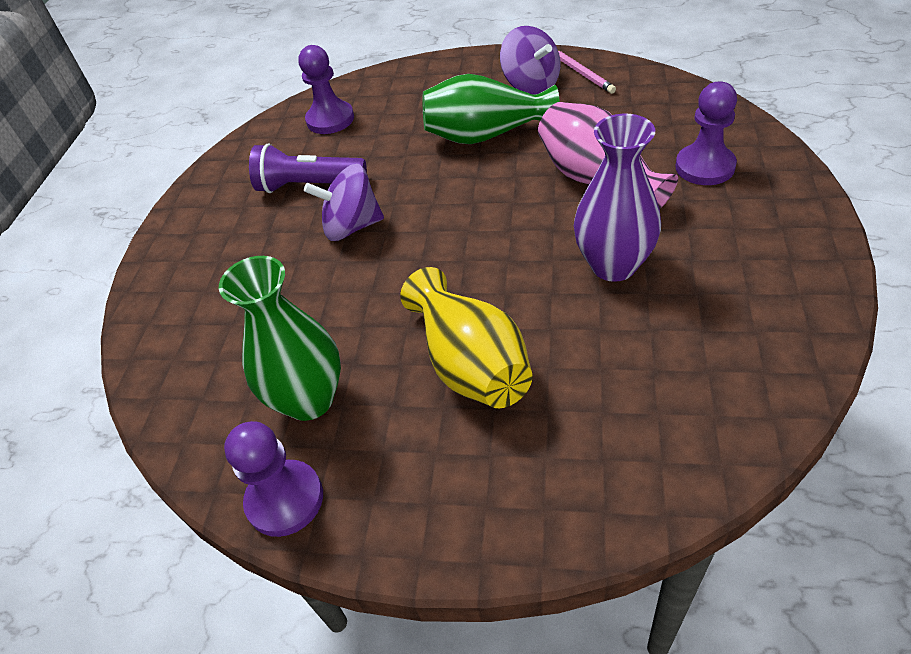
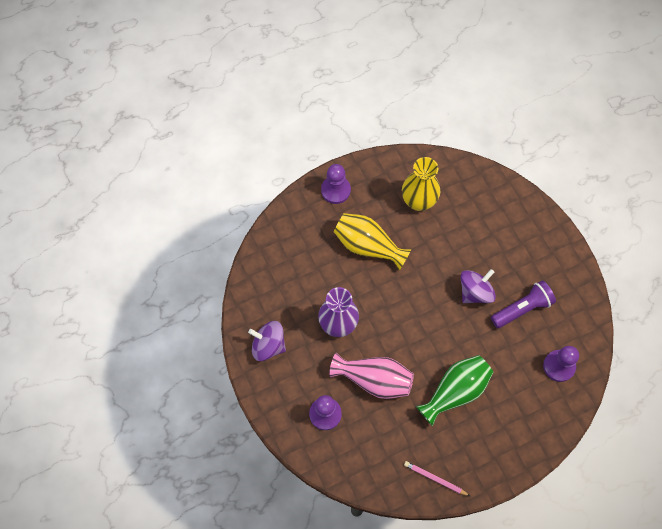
camera: 140 degrees right, 20 degrees up
(285, 499) = (395, 165): purple pawn -> purple pawn (335, 190)
(309, 399) = (418, 201): green vase -> yellow vase
(531, 85) = (459, 453): purple spinning top -> purple spinning top (268, 345)

